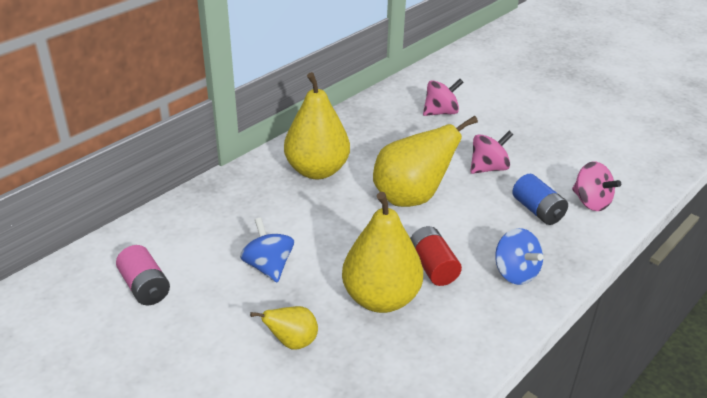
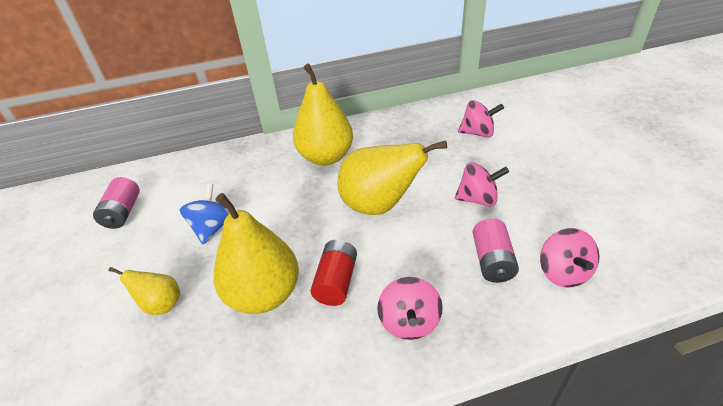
camera: 35 degrees right, 5 degrees up
(515, 273) = (409, 322): blue spinning top -> pink spinning top
(537, 211) = (492, 261): blue battery -> pink battery

